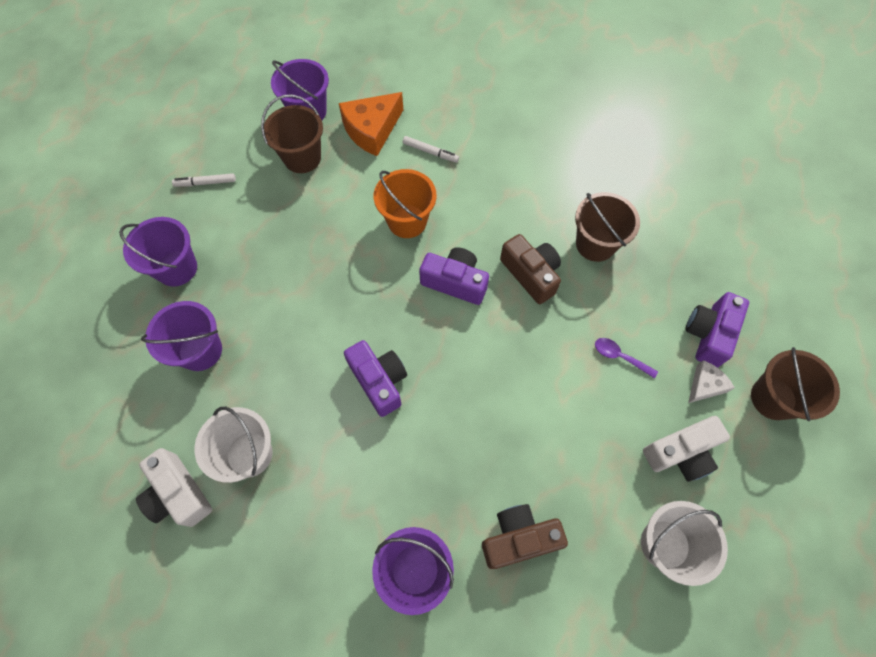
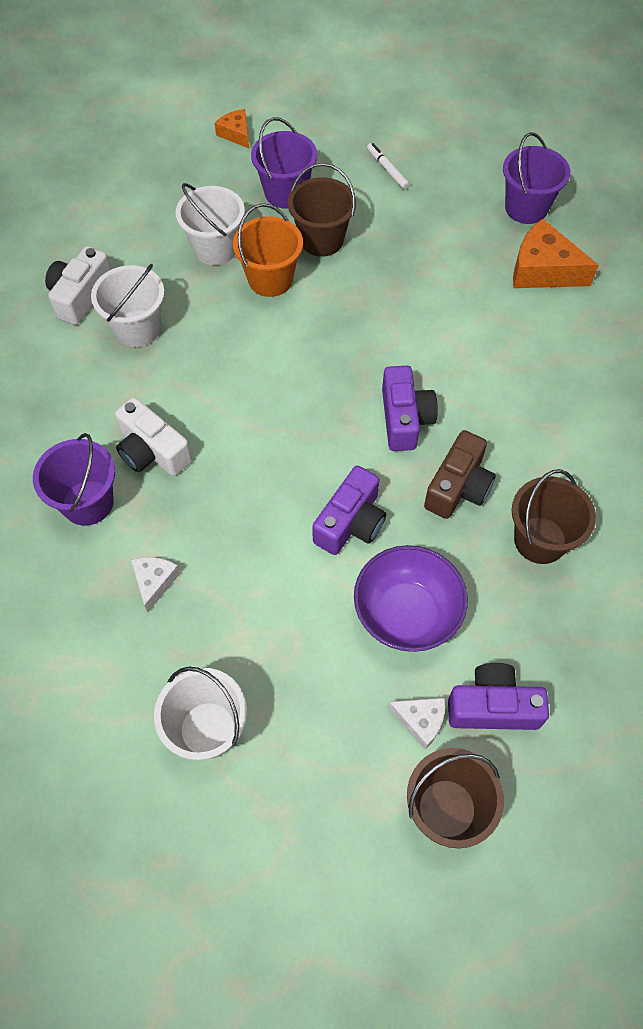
camera: 65 degrees right, 5 degrees down
(78, 279) = (236, 134): none -> orange cheese
(200, 350) = (215, 248): purple bucket -> white bucket
(302, 158) = (467, 228): brown bucket -> brown bucket (321, 240)
(379, 381) = (258, 397): purple camera -> purple camera (350, 523)
(407, 221) = (451, 347): orange bucket -> orange bucket (270, 279)
(430, 152) = (552, 332): white marker -> none
(519, 538) = (154, 582): brown camera -> white cheese
(619, 357) = (406, 614): purple spoon -> purple bowl
(681, 453) = (321, 717): white camera -> white camera (152, 451)

